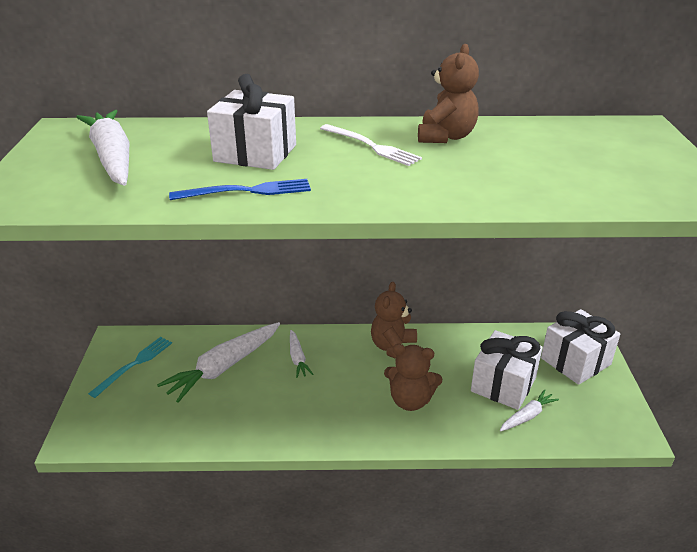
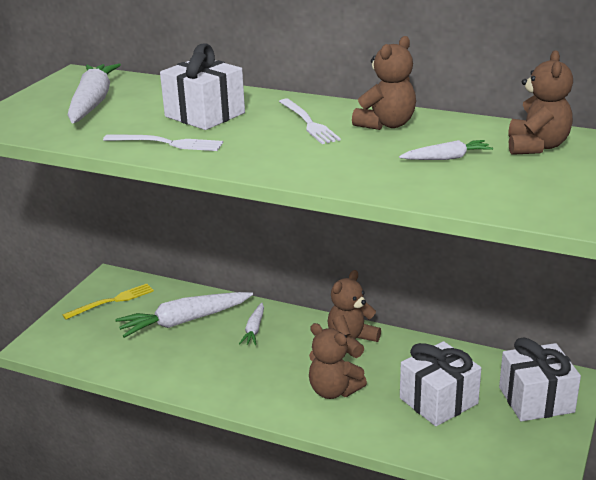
camera: 25 degrees right, 5 degrees down
(134, 365) = (112, 301): turquoise fork -> yellow fork
(246, 191) = (167, 143): blue fork -> white fork
(527, 416) = (441, 434): white carrot -> white carrot (447, 158)
(596, 138) = (536, 146): none -> brown teddy bear

